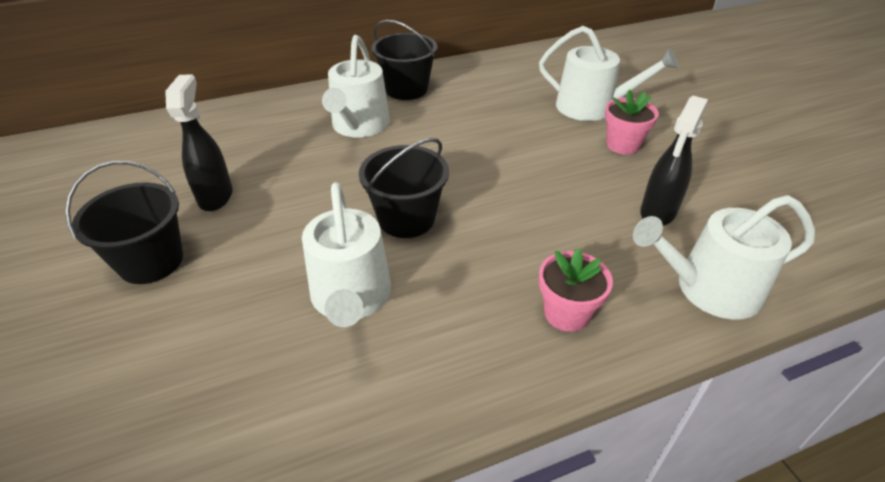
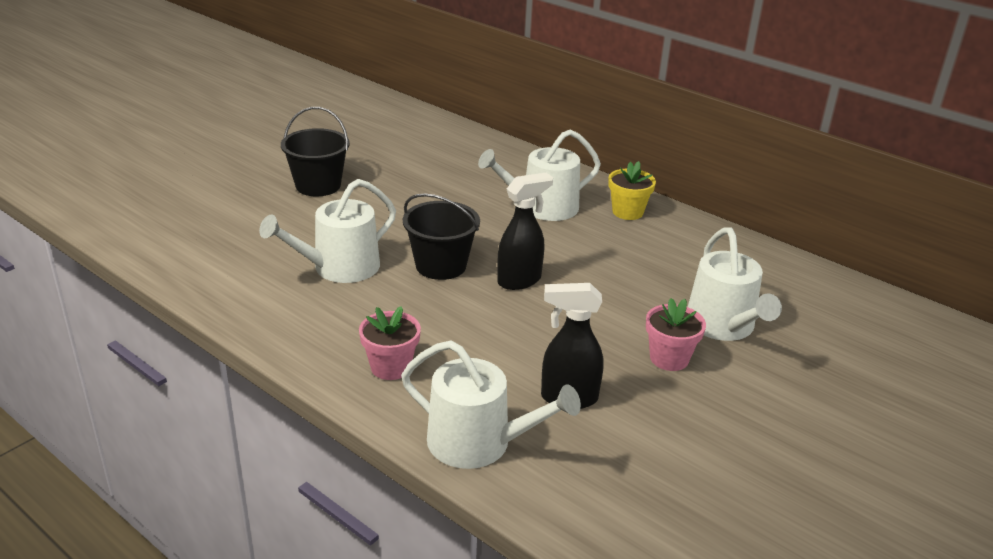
camera: 60 degrees right, 10 degrees down
(216, 196) = (397, 182): black spray bottle -> black spray bottle (520, 280)
(406, 89) = (627, 212): black bucket -> yellow flower pot
(708, 289) = (479, 443): white watering can -> white watering can turned 150 degrees clockwise

